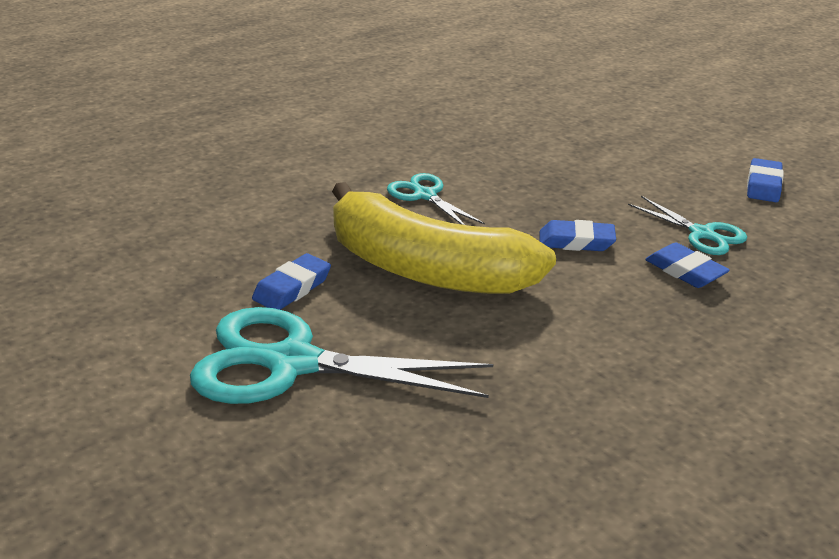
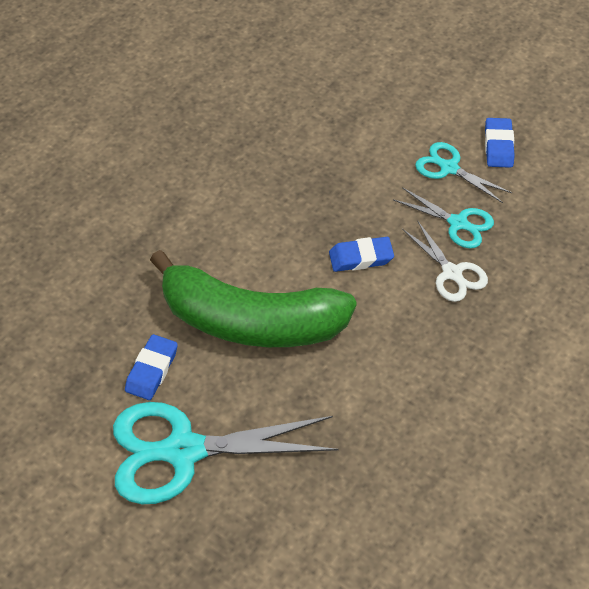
camera: 15 degrees left, 20 degrees up
(425, 195) = (221, 227): turquoise scissors -> turquoise scissors (449, 168)
(426, 269) = (251, 322): yellow banana -> green banana
(685, 271) = (452, 273): blue eraser -> white scissors

